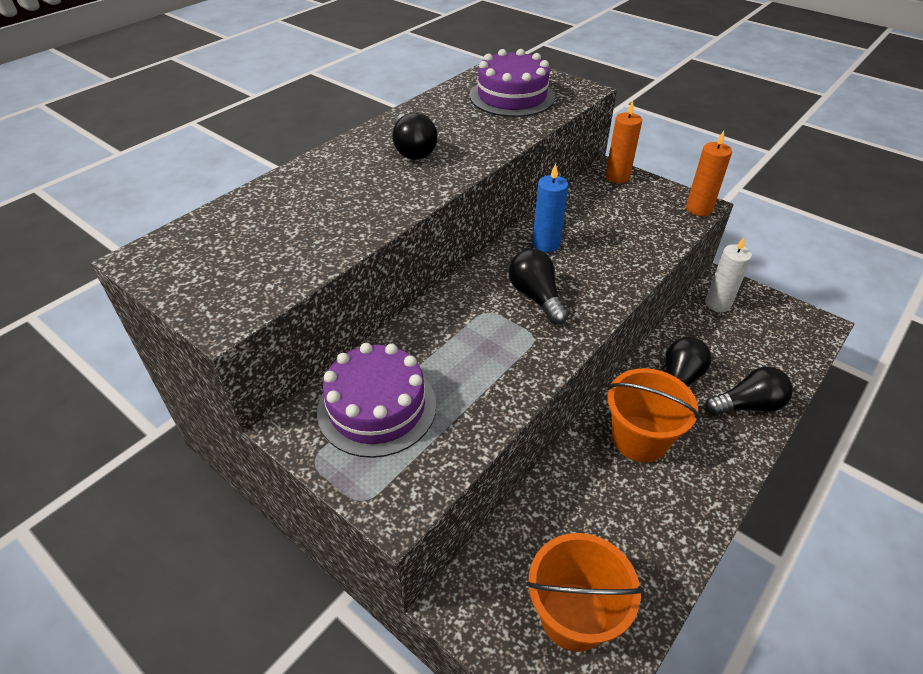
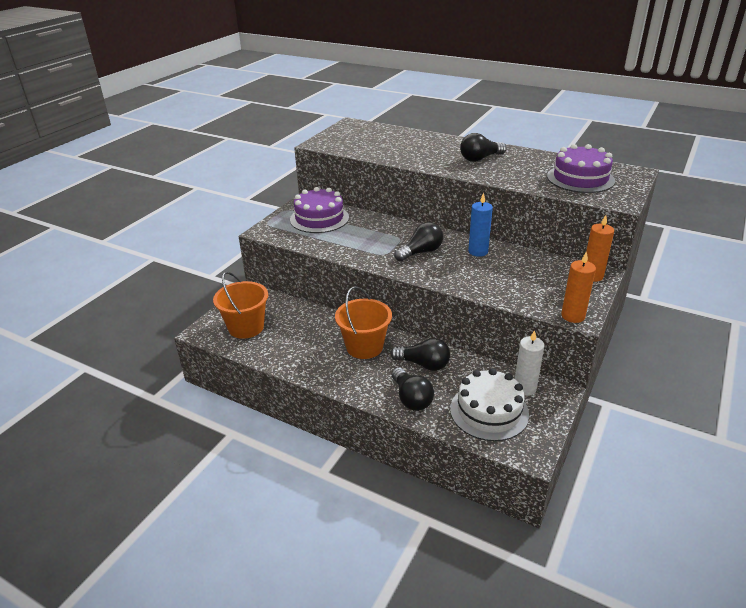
camera: 80 degrees right, 10 degrees down
(761, 341) = (489, 411): none -> white cake

